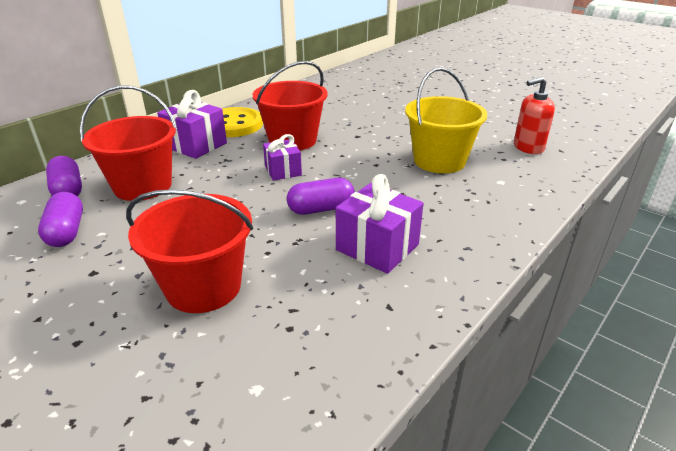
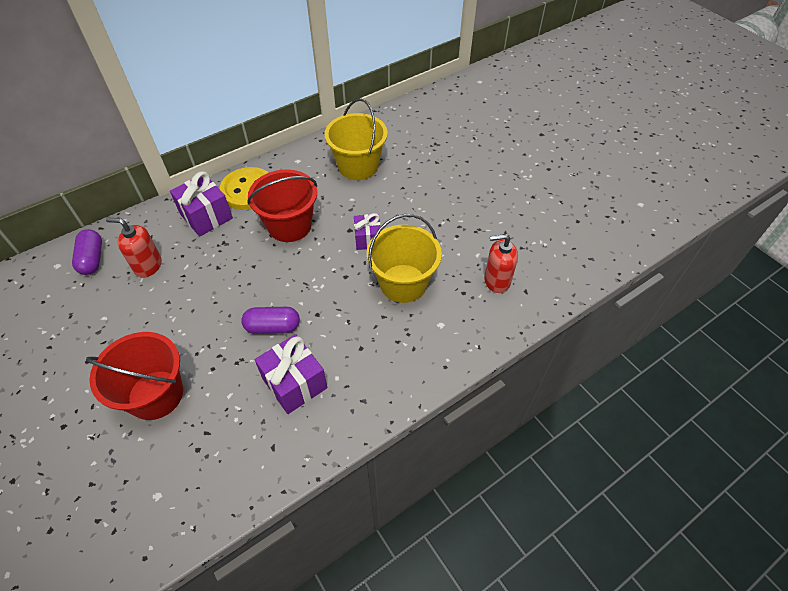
camera: 15 degrees right, 20 degrees up
(66, 232) = (80, 311): purple capsule -> none
(143, 186) = (148, 266): red bucket -> red soap dispenser
(283, 171) = (263, 269): purple gift -> purple gift (368, 239)
(337, 100) = (358, 166): none -> yellow bucket

